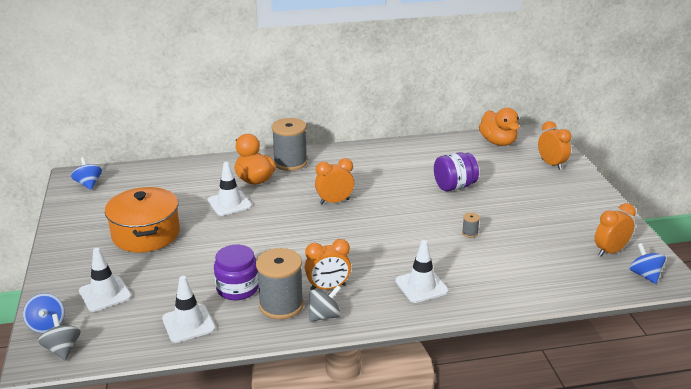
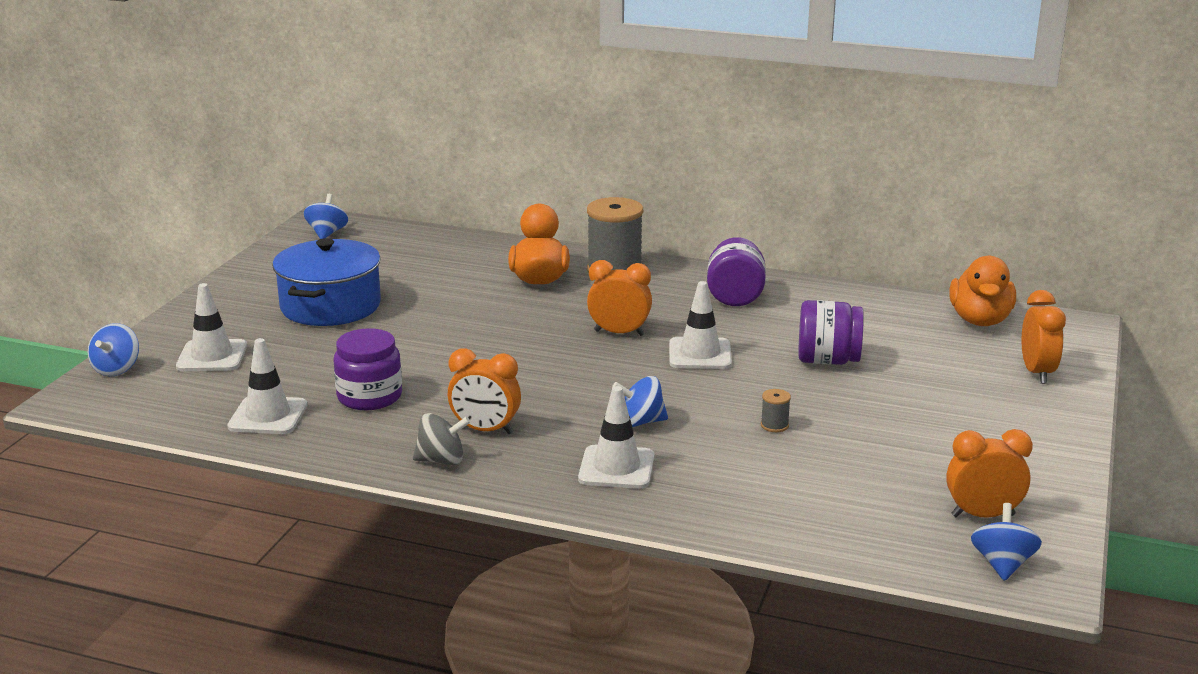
camera: 30 degrees right, 5 degrees down
(62, 349) = (105, 398): grey spinning top -> none
(146, 234) = (330, 306): orange pot -> blue pot
(229, 203) = (474, 298): white traffic cone -> white traffic cone (700, 354)
(281, 305) = (401, 431): grey spool -> none
(370, 161) = (735, 297): none -> purple jar
(404, 253) = (640, 422): none -> blue spinning top

